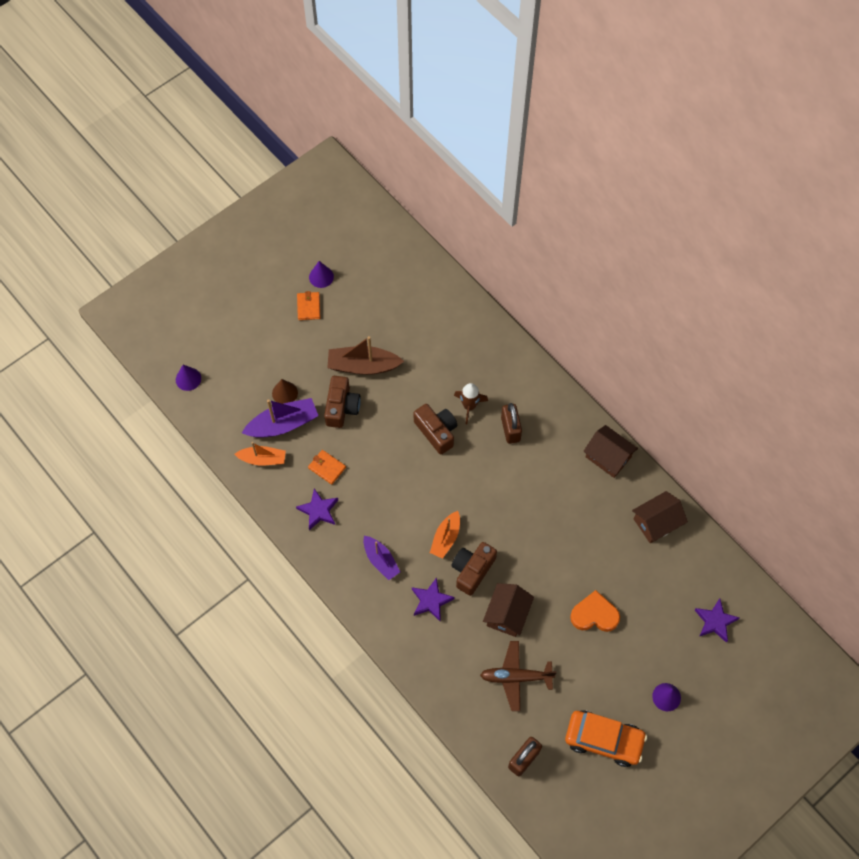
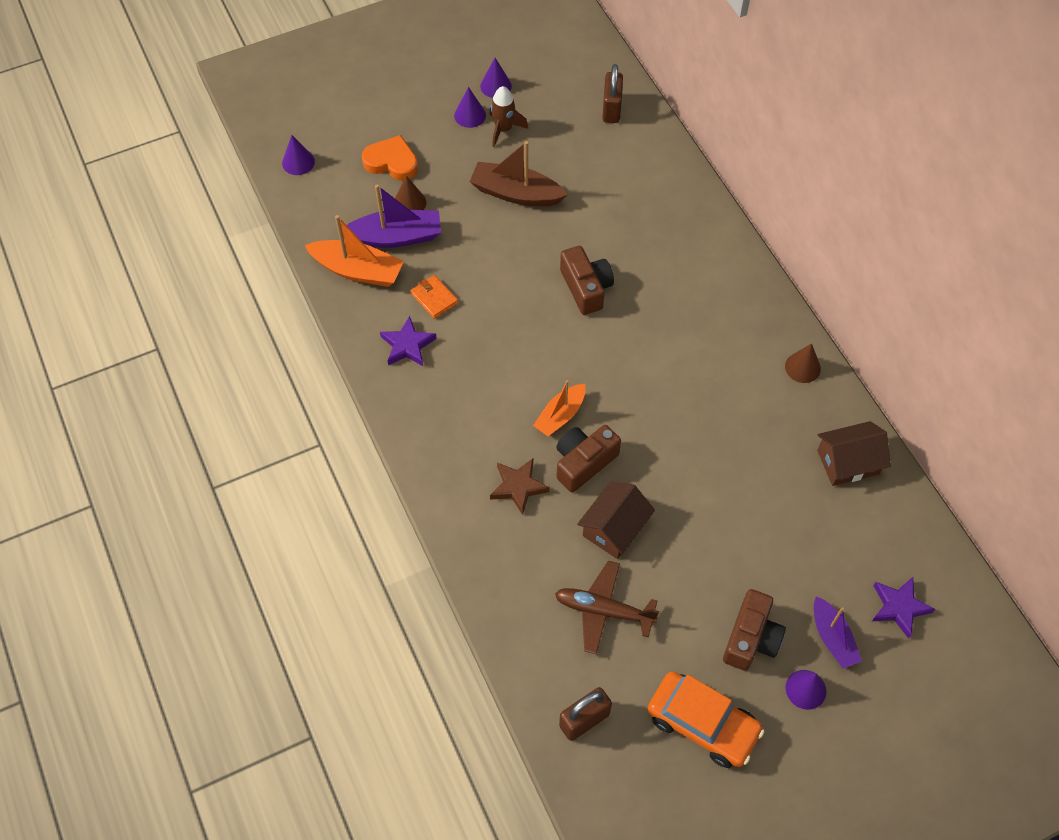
camera: 15 degrees right, 5 degrees down
(262, 459) = (357, 270): orange boat -> orange boat, size x1.53
(308, 307) = (470, 115): orange wallet -> purple cone
(341, 407) = (475, 234): brown camera -> brown camera (751, 638)
(381, 560) = (468, 422): purple boat -> purple boat (832, 638)
(431, 601) = (518, 487): purple star -> brown star
(469, 406) = (637, 268): brown rocket -> brown rocket (504, 129)
(510, 429) = (682, 306): brown padlock -> brown padlock (611, 109)
(594, 615) = (732, 557): orange heart -> orange heart (391, 162)
(608, 457) = (802, 367): brown house -> brown cone

